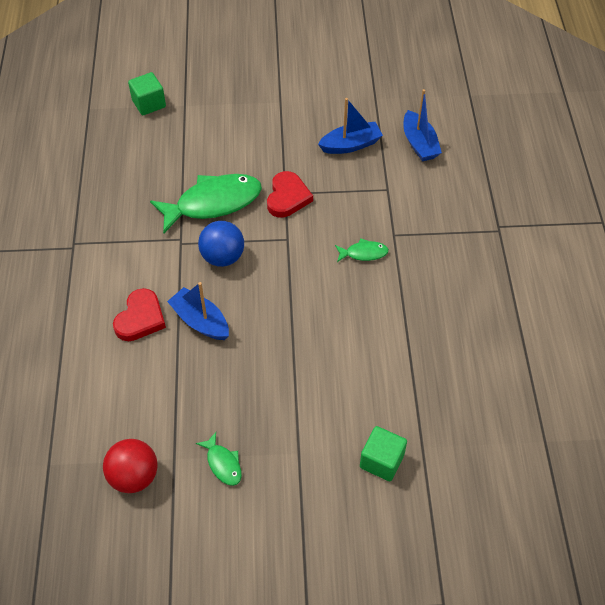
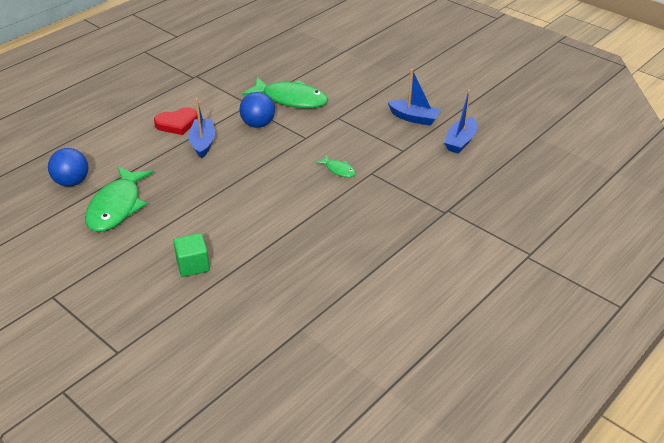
camera: 45 degrees right, 15 degrees down
(134, 476) = (72, 182): red ball -> blue ball
(149, 104) = (326, 40): green cube -> none
(223, 463) = (117, 207): green fish -> green fish, size x2.17
(287, 197) = (336, 120): red heart -> none

